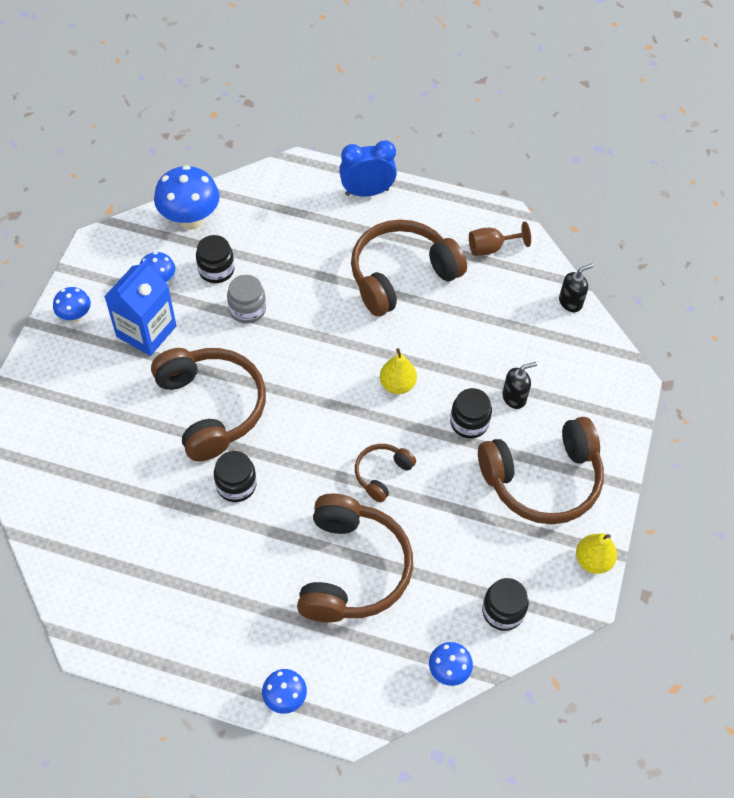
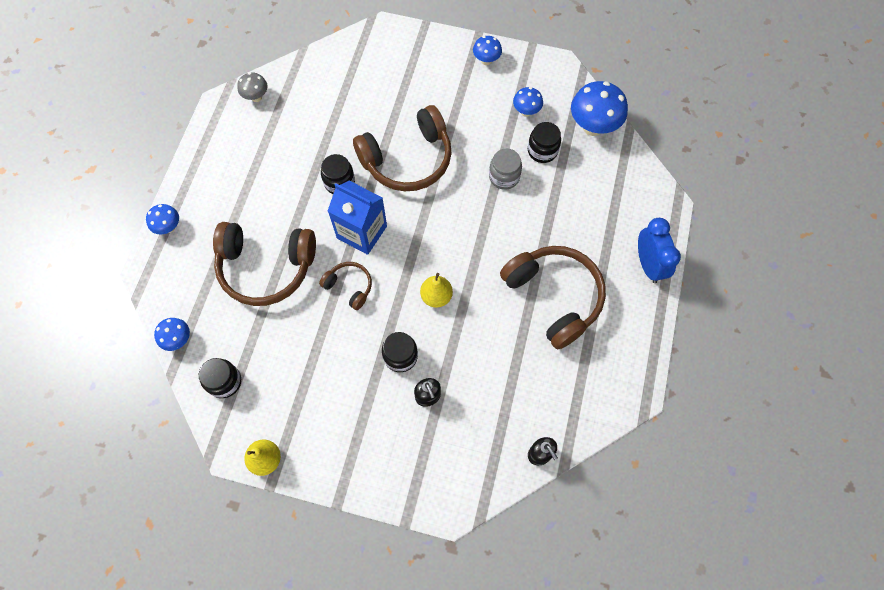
camera: 90 degrees right, 10 degrees up
(84, 592) = (256, 97): none -> grey mushroom
(146, 331) = (476, 108): blue carton -> blue carton (362, 232)
(491, 248) = (597, 378): brown goblet -> none
(543, 480) = (344, 419): brown headphones -> none

